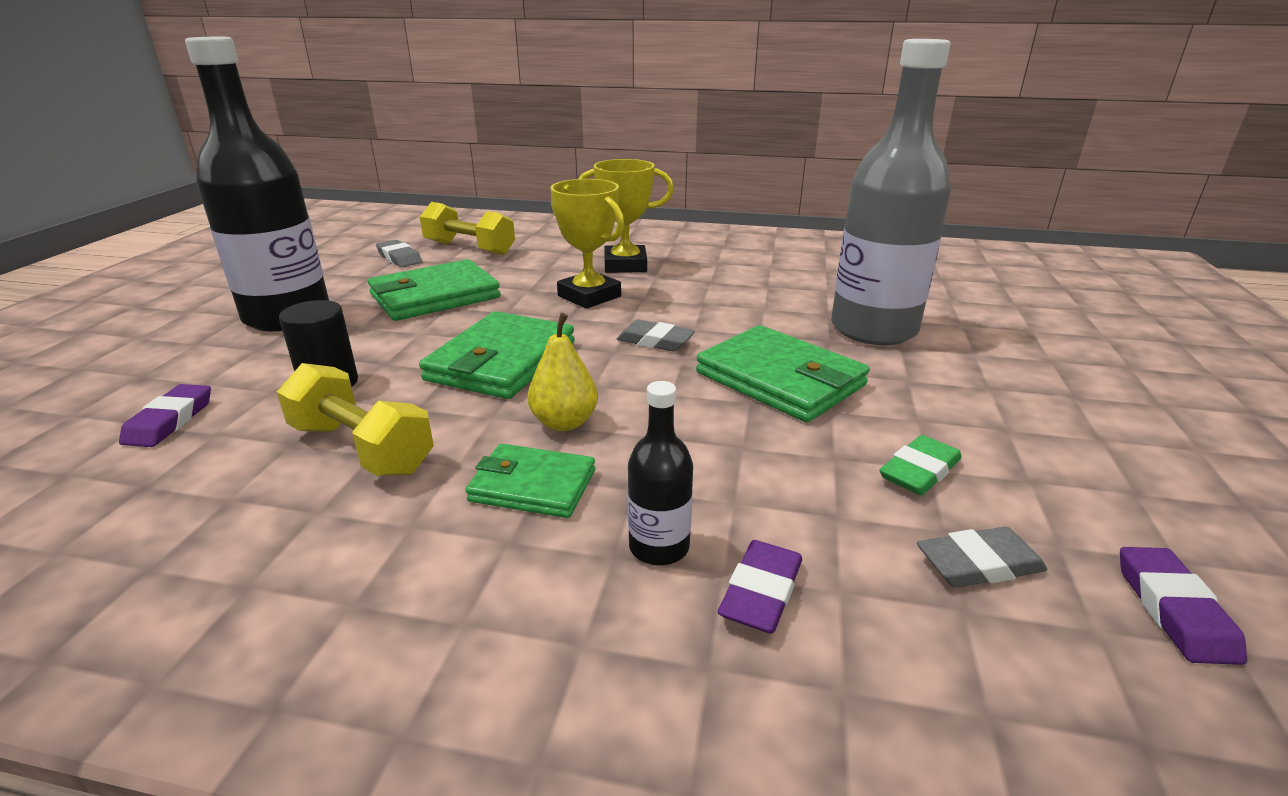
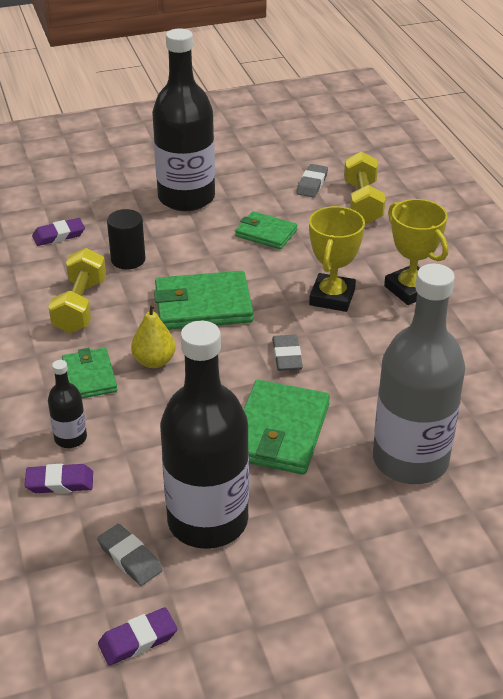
camera: 60 degrees right, 10 degrees up
(434, 296) = (266, 233): green wallet -> green wallet, size x0.61
(919, 471) = (207, 521): green eraser -> black bottle

